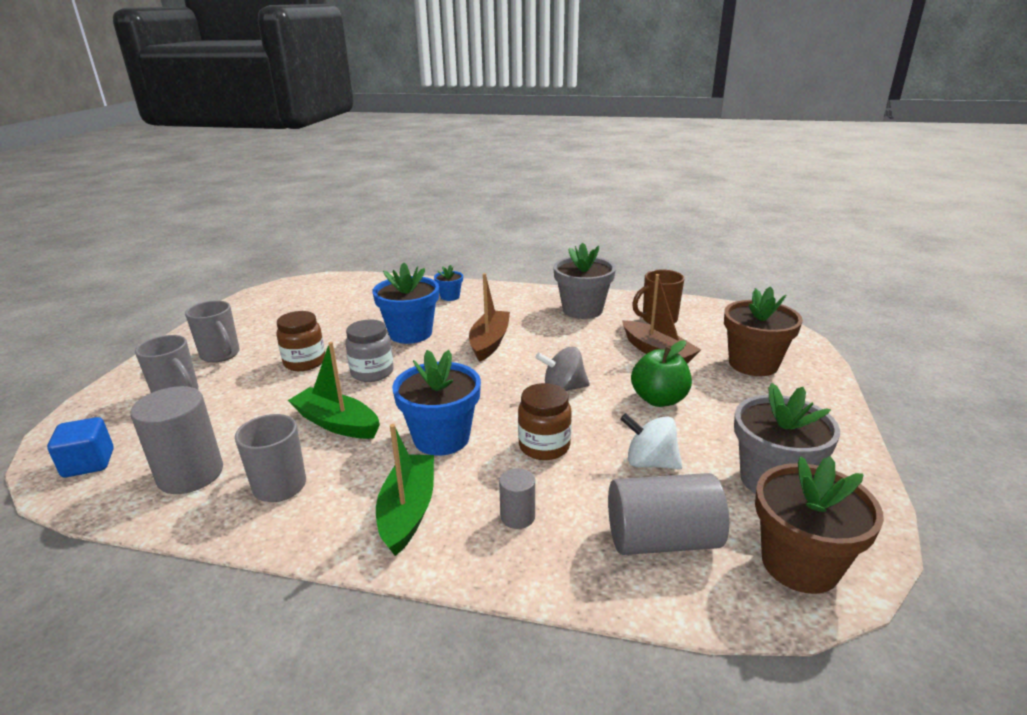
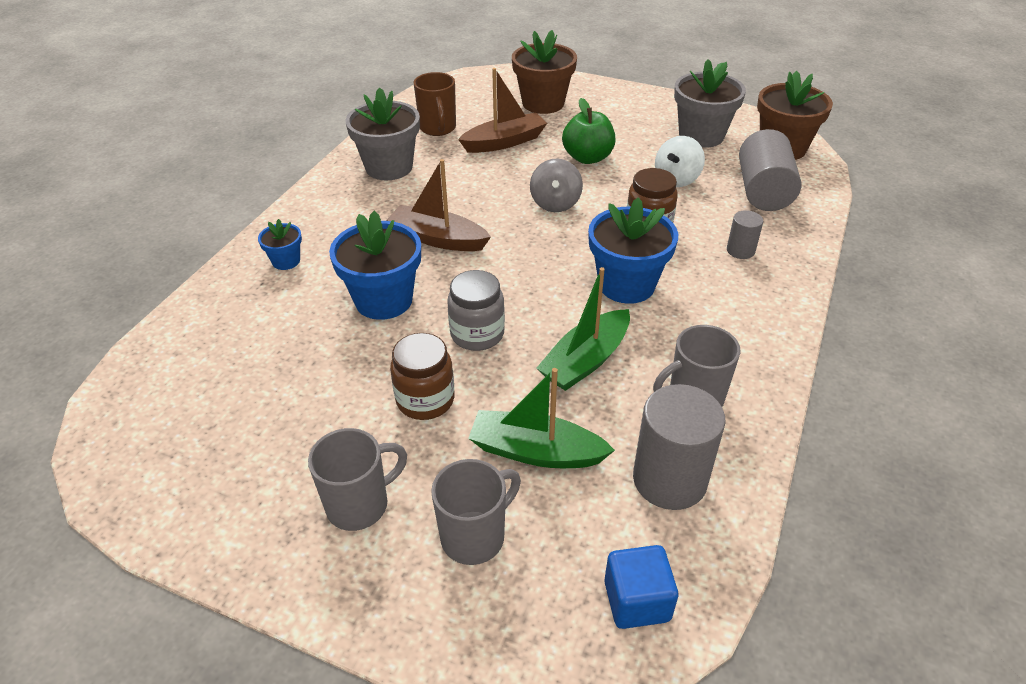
camera: 80 degrees left, 15 degrees up
(408, 511) = (733, 309): green boat -> green boat (536, 451)

